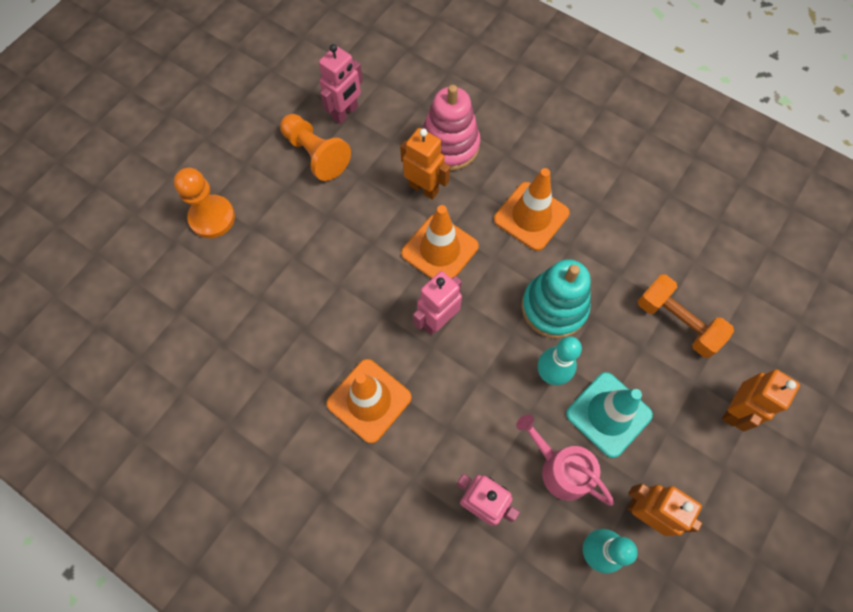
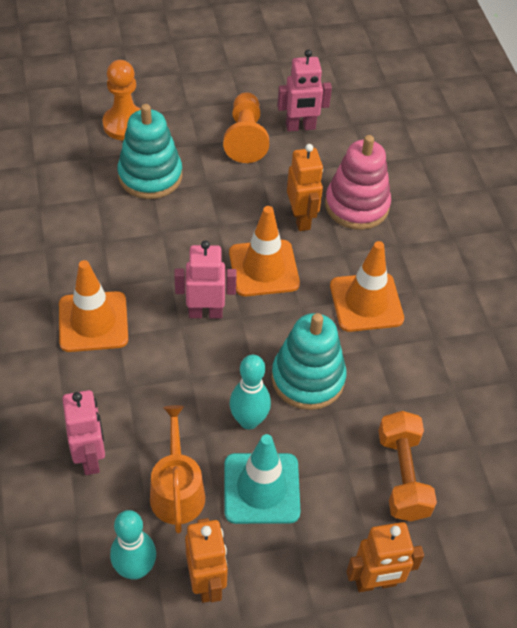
camera: 40 degrees right, 15 degrees down
(280, 245) = (150, 176): none -> turquoise stacking toy
(561, 469) = (177, 490): pink watering can -> orange watering can

